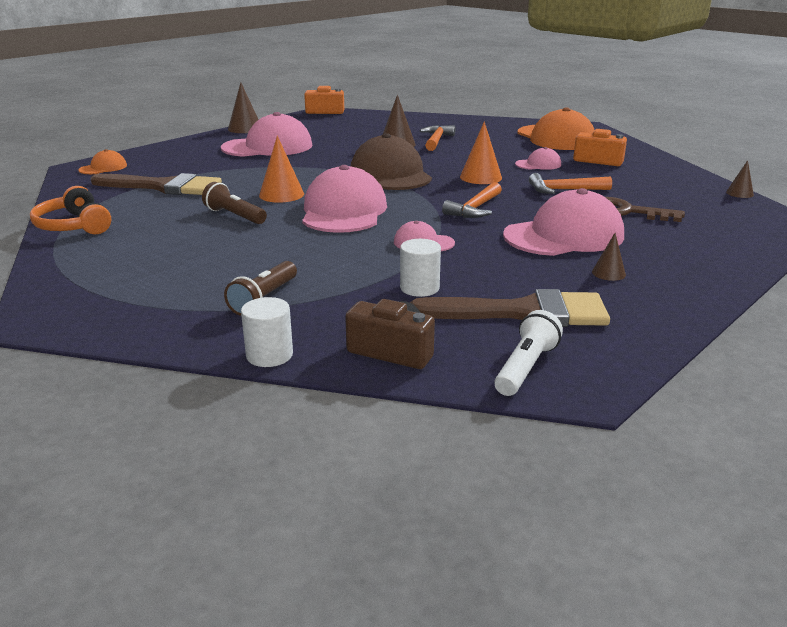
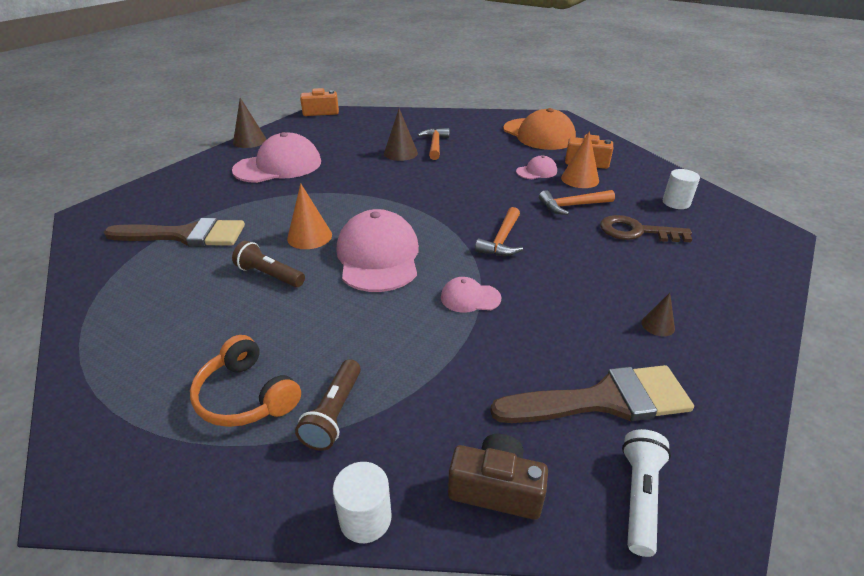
camera: 10 degrees left, 10 degrees up
(74, 226) = (97, 310): orange headphones -> orange headphones (246, 396)
(103, 168) = (115, 211): orange cap -> none
(390, 174) = (407, 196): brown cap -> none
(419, 288) = (489, 372): white cylinder -> white cylinder (676, 203)
(481, 177) = (492, 194): orange cone -> orange cone (580, 179)
(564, 236) = (596, 272): pink cap -> none
(739, 193) = (721, 196): brown cone -> none

